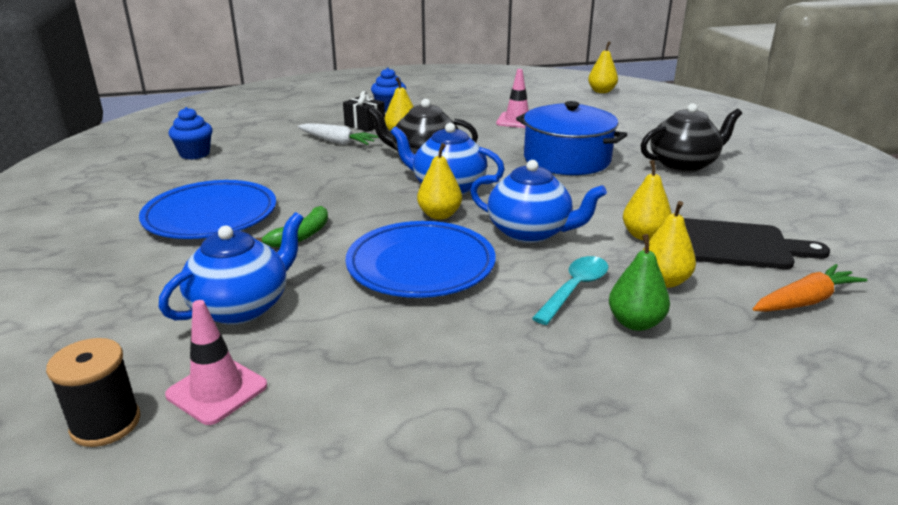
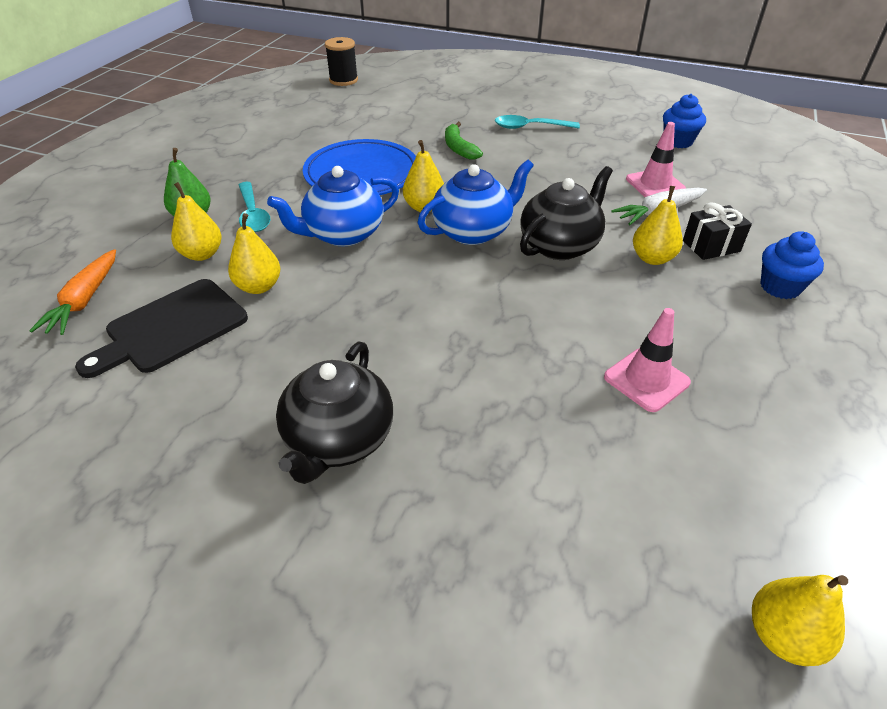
camera: 125 degrees right, 15 degrees up
(211, 216) = (530, 127): blue plate -> turquoise spoon
(217, 390) = (331, 100): pink traffic cone -> pink traffic cone (655, 184)
(241, 307) = (393, 116): blue teapot -> none
(567, 159) = (462, 342): blue pot -> none

